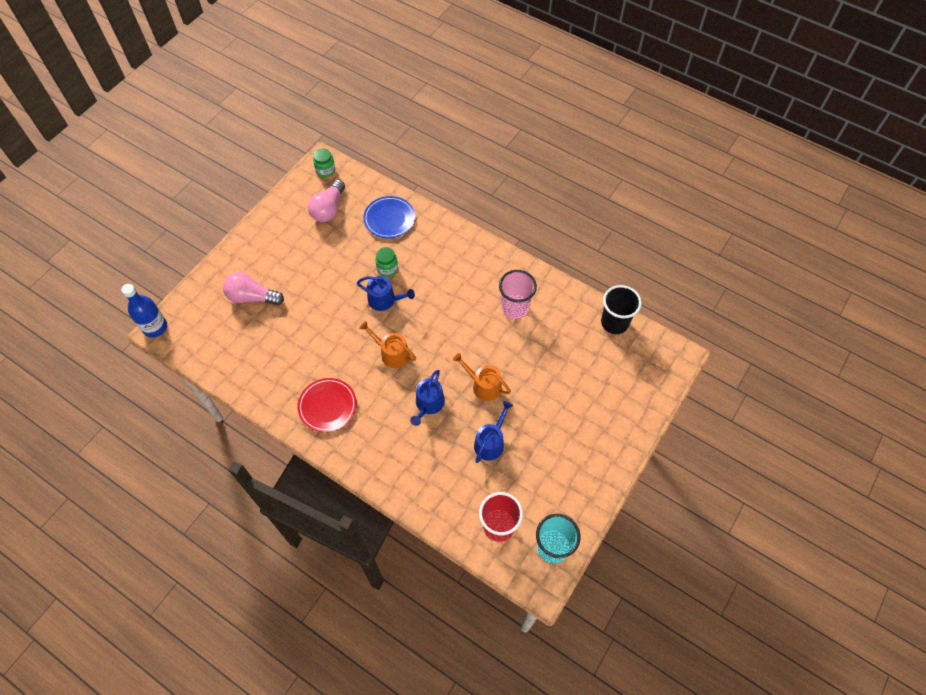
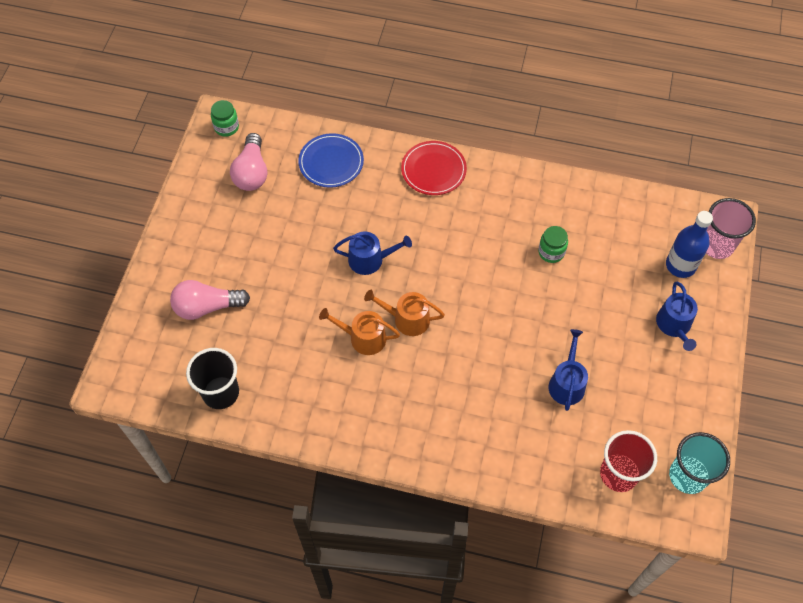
camera: 20 degrees left, 0 degrees up
(155, 327) = (101, 382): blue bottle -> blue bottle (680, 265)
(327, 406) = (359, 406): red plate -> red plate (433, 170)
(387, 268) = (356, 222): green jar -> green jar (551, 252)
(428, 404) = (477, 364): blue watering can -> blue watering can (674, 325)
(483, 385) = (529, 321): orange watering can -> orange watering can (363, 338)
(515, 307) = (524, 221): pink cup -> pink cup (716, 245)
(614, 323) = (641, 203): black cup -> black cup (221, 393)

